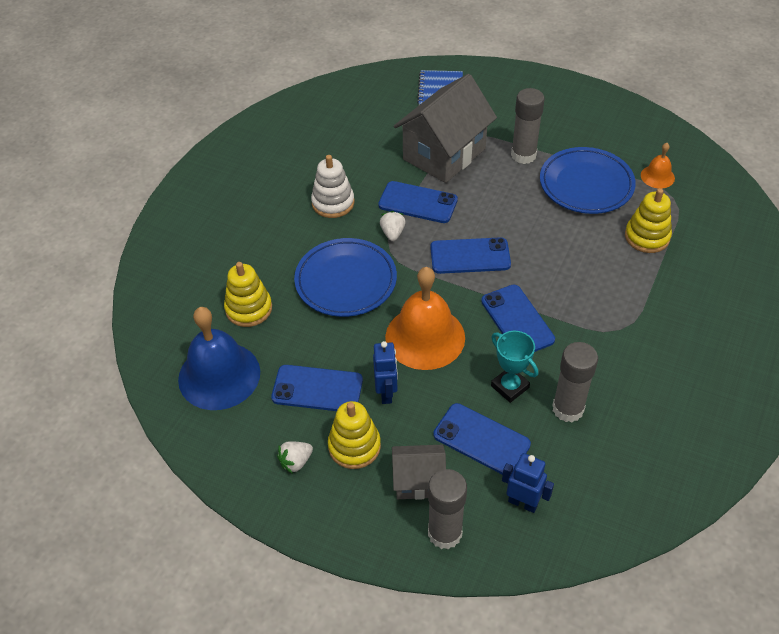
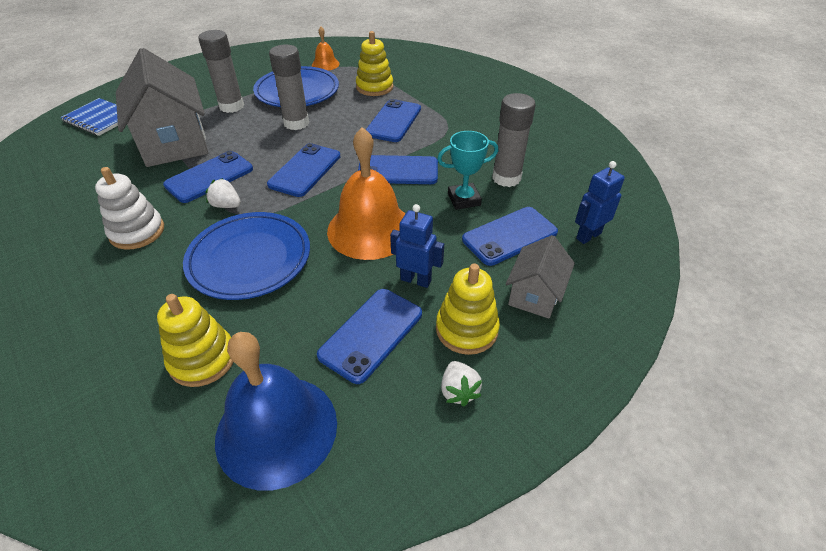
camera: 65 degrees left, 5 degrees down
(445, 533) = (602, 297): grey glue stick -> grey glue stick (296, 123)
(595, 281) = (393, 121): none -> blue phone

